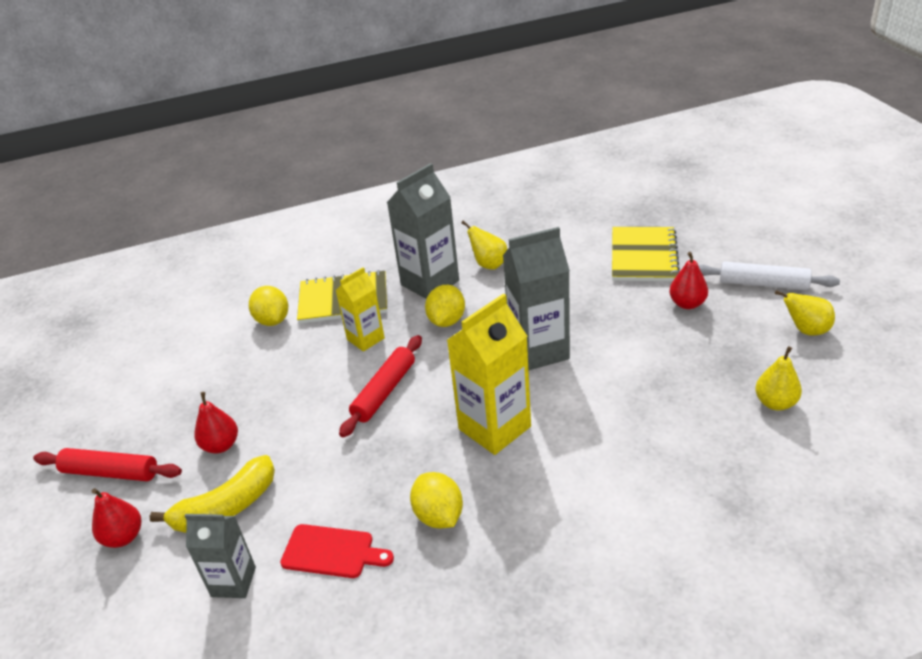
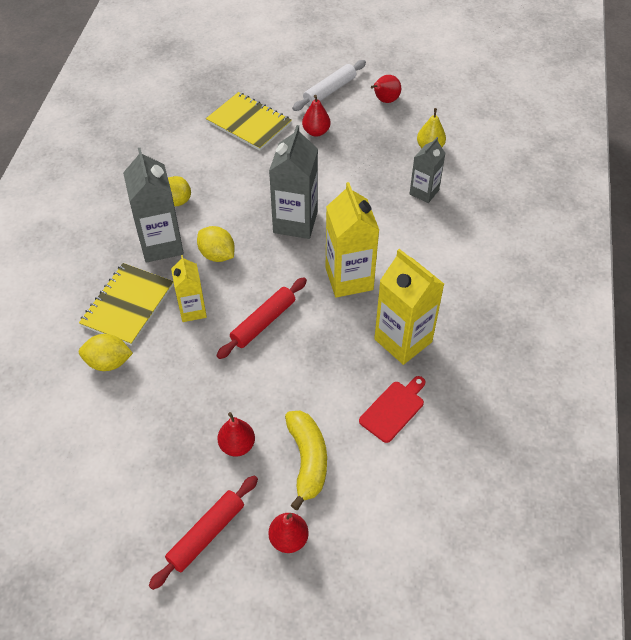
camera: 65 degrees left, 15 degrees up
(233, 582) = (381, 475): grey carton -> grey carton (424, 192)
(384, 391) = (263, 322): red rolling pin -> red rolling pin turned 75 degrees clockwise
(439, 516) = (403, 340): yellow lemon -> yellow carton
(806, 330) = (385, 100): yellow pear -> red pear

